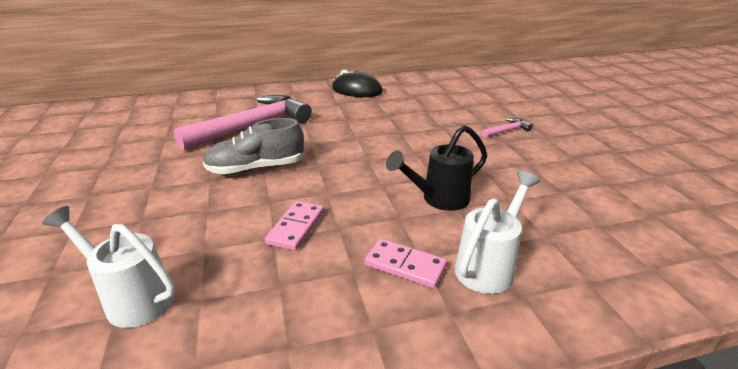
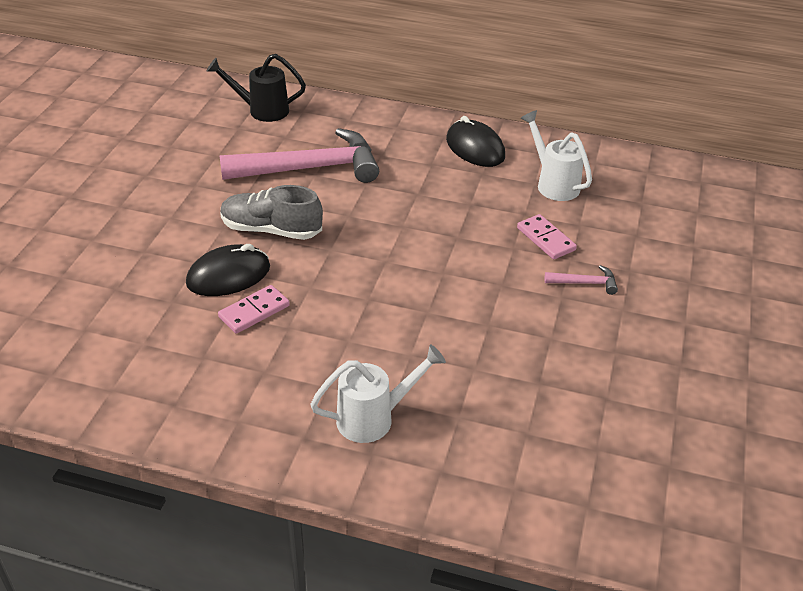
camera: 30 degrees right, 10 degrees up
(131, 297) = (101, 321): white watering can -> white watering can (553, 183)
(246, 210) = (228, 275): none -> black mouse
(405, 265) = (308, 386): pink domino -> pink domino (546, 239)
(438, 199) = (404, 337): black watering can -> black watering can (261, 110)

